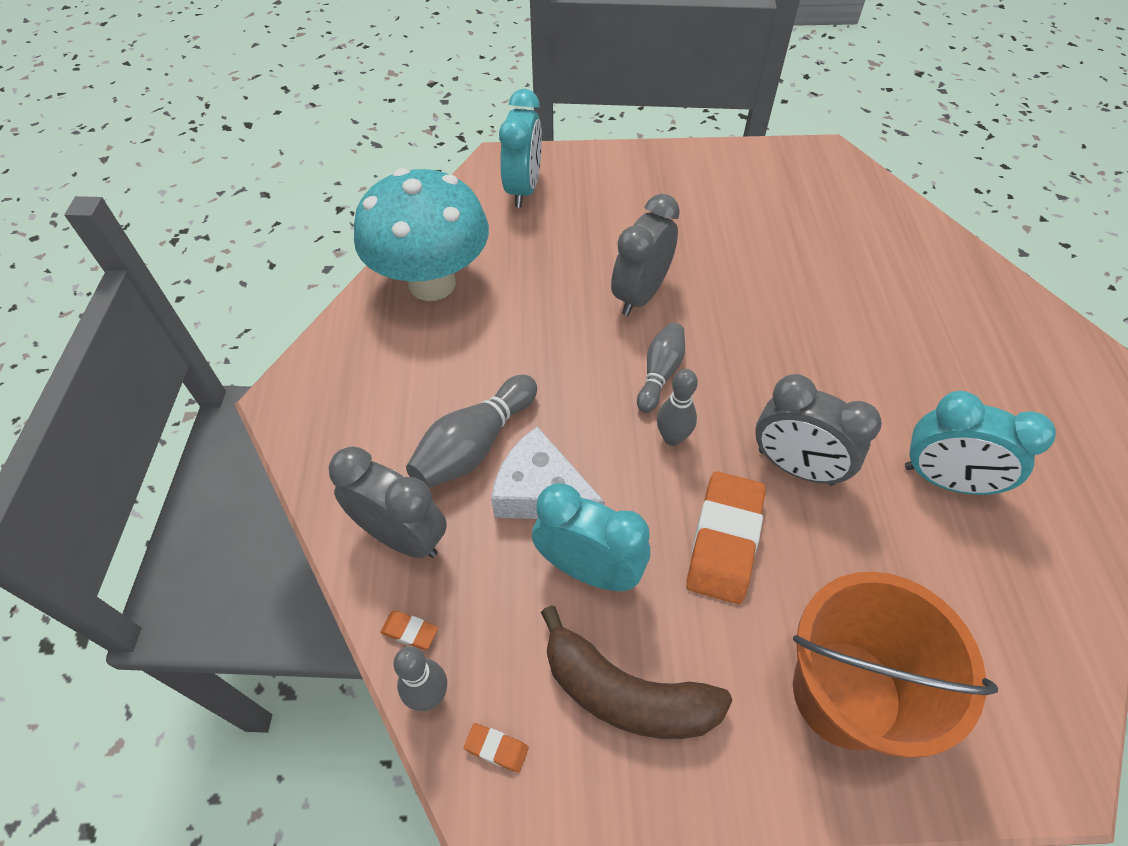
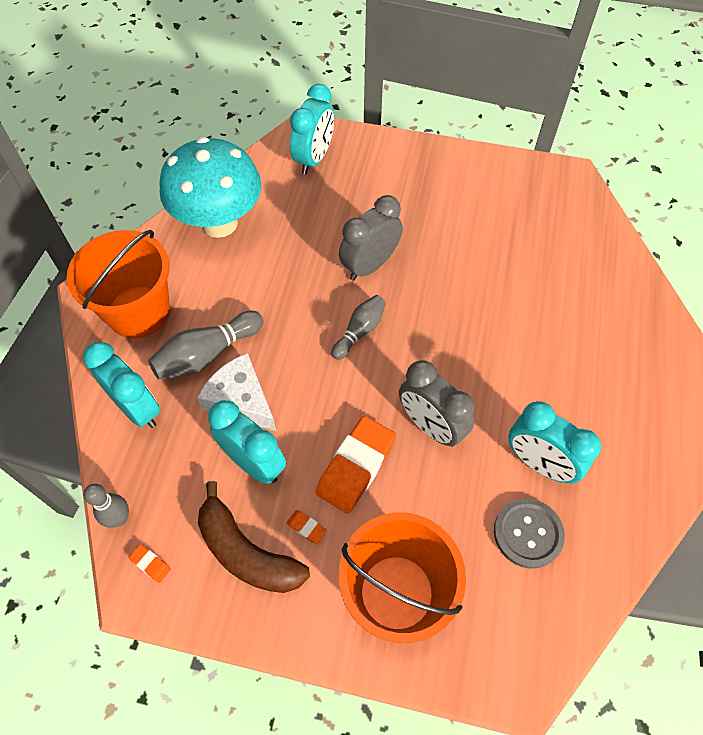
camera: 15 degrees right, 5 degrees up
(362, 412) = (139, 312): none -> orange bucket
(402, 536) = (137, 408): grey clock -> turquoise clock
(410, 631) = (121, 474): orange eraser -> orange eraser (306, 527)
(672, 437) = (349, 382): grey bowling pin -> none
(972, 569) = (528, 533): none -> grey button

